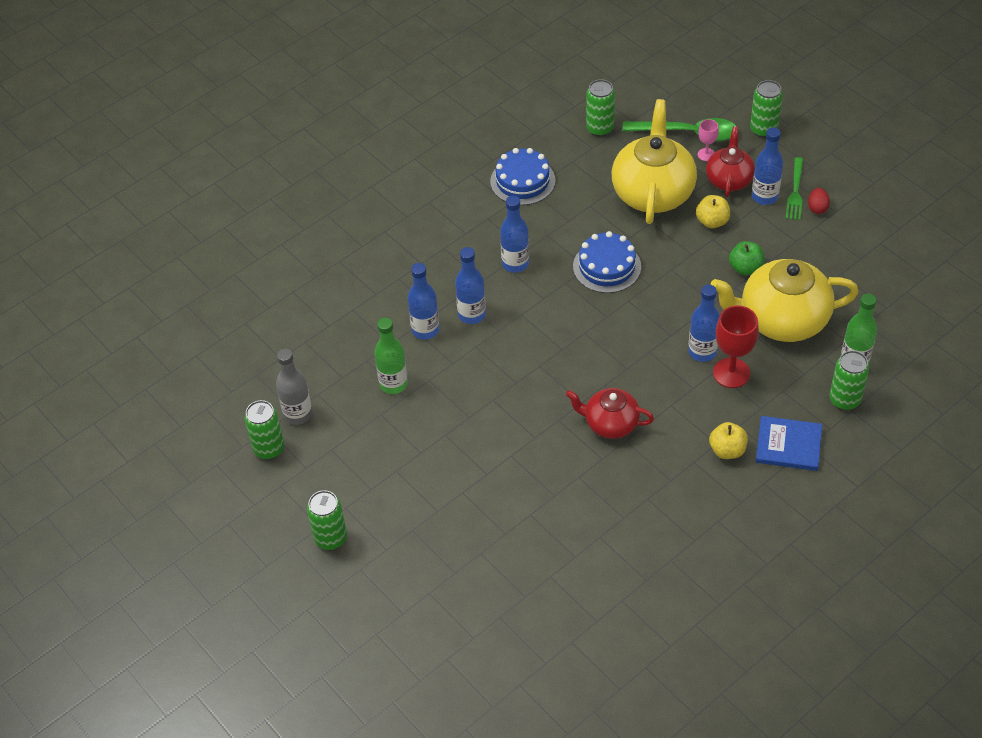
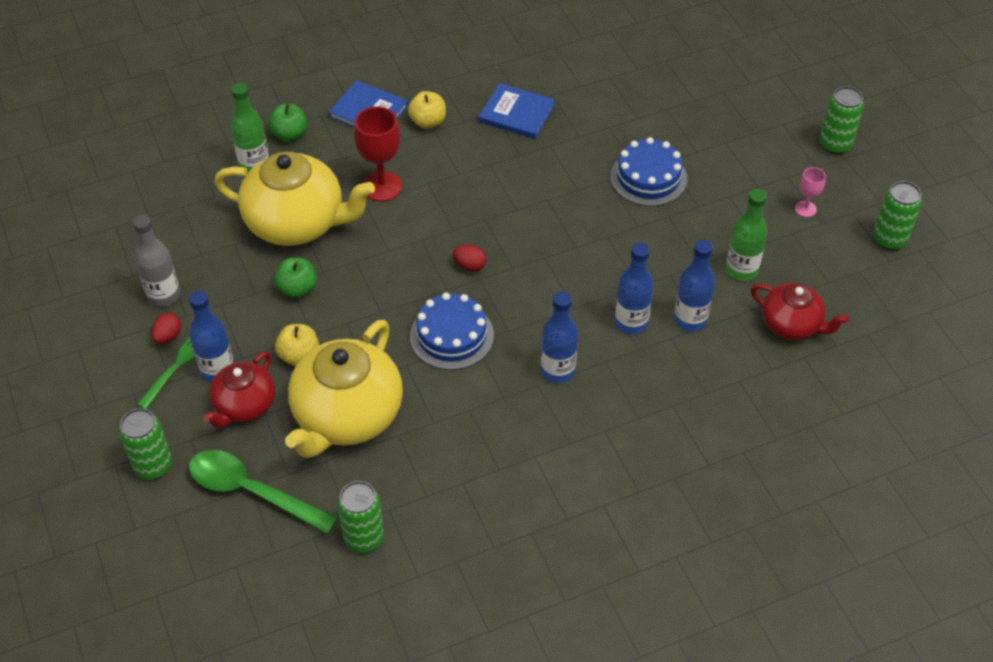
camera: 165 degrees left, 0 degrees up
(298, 414) = (854, 266): grey bottle -> grey bottle (163, 295)
(522, 181) = (503, 485): blue cake -> blue cake (648, 177)
(610, 423) = (527, 172): red teapot -> red teapot (791, 325)
(620, 324) = (470, 266): none -> red egg
(648, 484) = (516, 113): none -> blue book
(702, 352) = (399, 214): blue bottle -> none
(706, 154) = (249, 451): pink goblet -> pink goblet (805, 209)
(844, 400) = (290, 134): green can -> green apple

